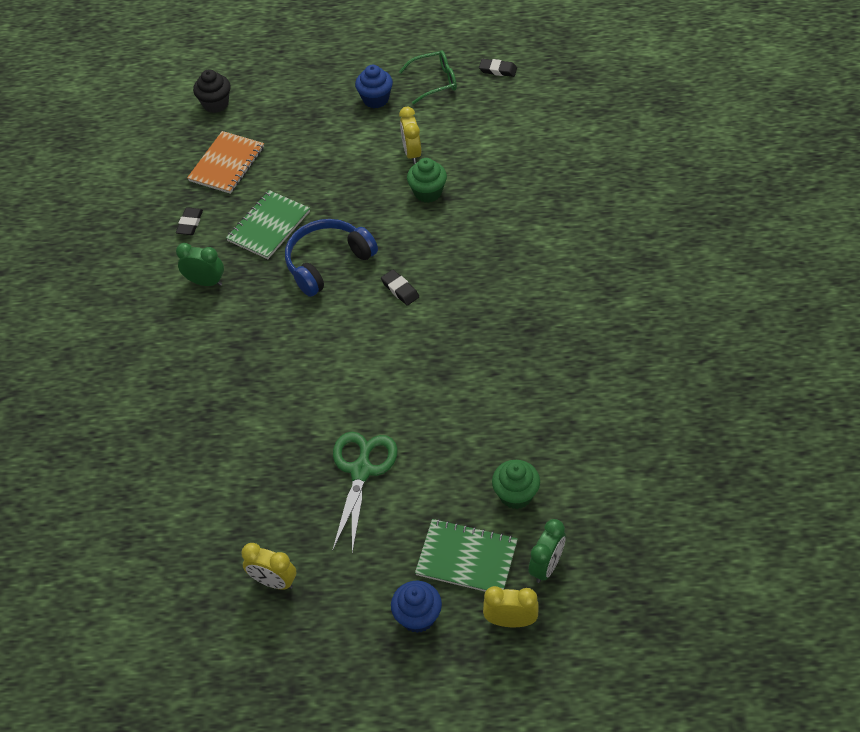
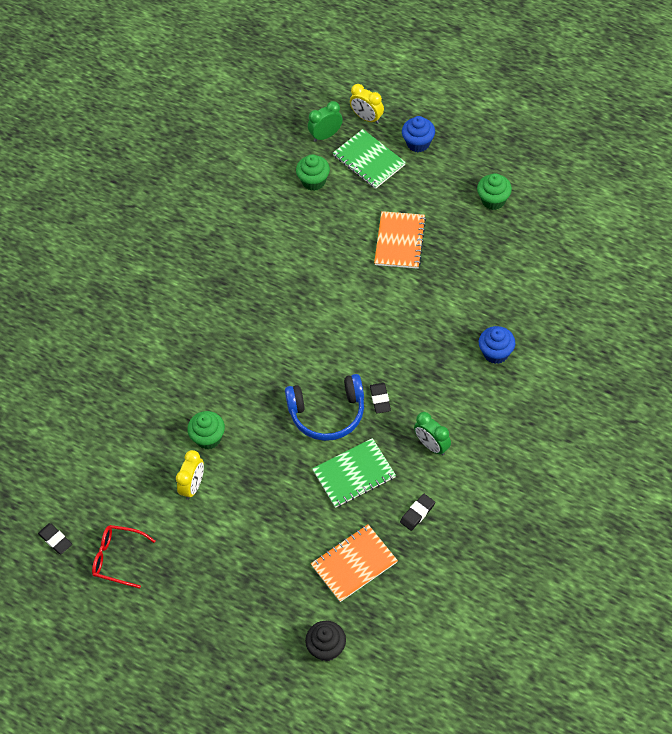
camera: 150 degrees left, 5 degrees up
(274, 581) = (493, 200): yellow clock -> green cupcake
(361, 470) = (399, 241): green scissors -> orange notebook
(375, 99) = (182, 567): blue cupcake -> blue cupcake (496, 353)
(400, 289) = (288, 360): black eraser -> black eraser (380, 399)
(435, 81) = (117, 558): green glasses -> red glasses

